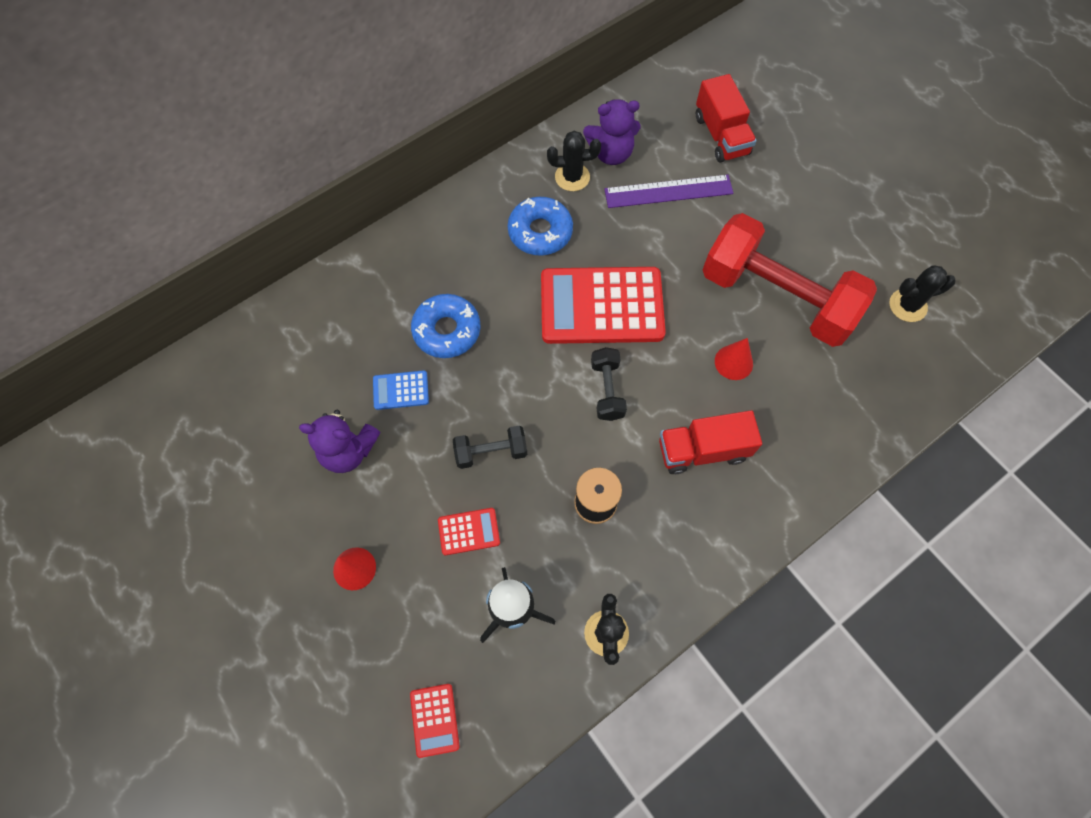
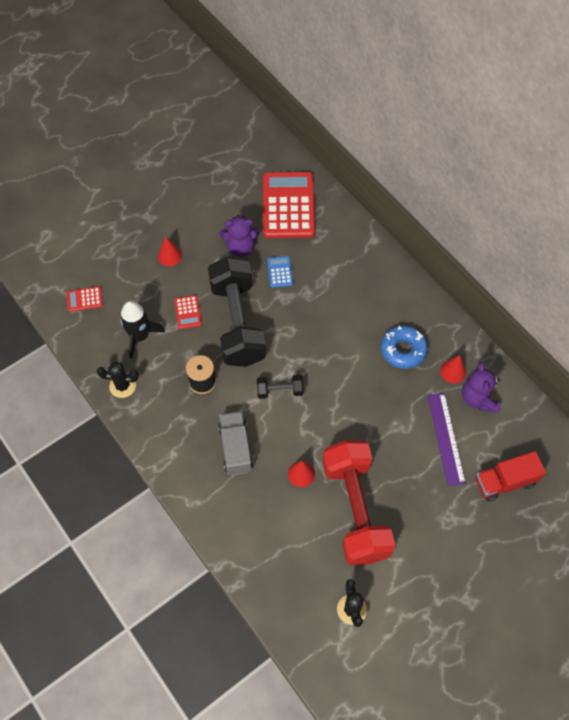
camera: 90 degrees right, 5 degrees down
(348, 451) = (240, 247): purple teddy bear -> purple teddy bear turned 105 degrees counterclockwise
(447, 330) = (322, 295): blue donut -> none
(491, 452) = (238, 323): black dumbbell -> black dumbbell, size x2.34
(572, 177) = (453, 371): black cactus -> red cone
(601, 306) = (344, 389): red calculator -> red calculator (288, 205)
(702, 450) = (236, 448): red truck -> grey truck
(776, 297) = (355, 509): red dumbbell -> red dumbbell turned 45 degrees counterclockwise

